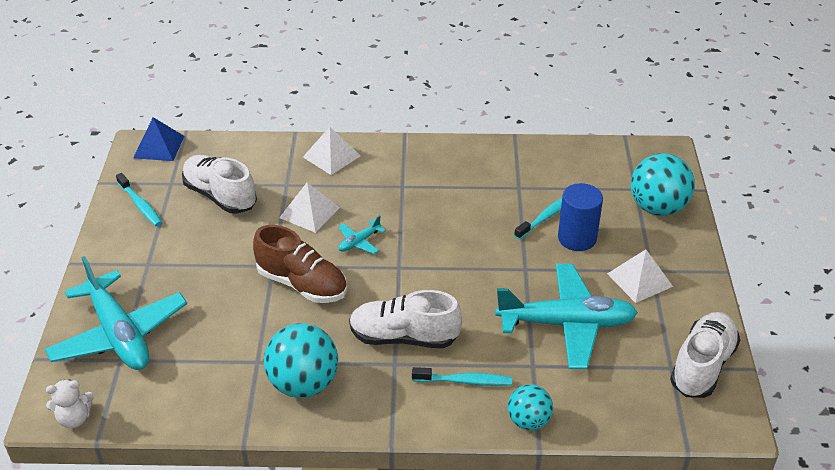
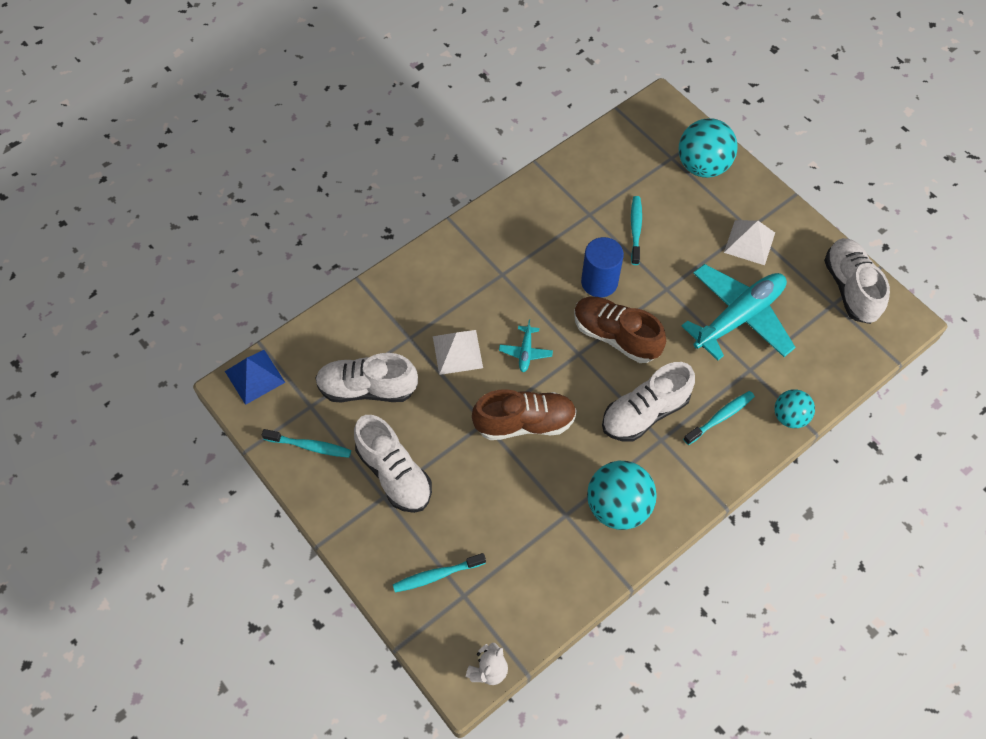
camera: 40 degrees left, 20 degrees up
(119, 334) = (436, 575): turquoise plane -> turquoise toothbrush
(172, 255) = (394, 474): none -> white shoe
(331, 156) = (415, 283): white pyramid -> none
(443, 274) = (616, 336): none -> brown shoe
(577, 238) = (675, 234): blue cylinder -> blue cylinder (599, 282)

